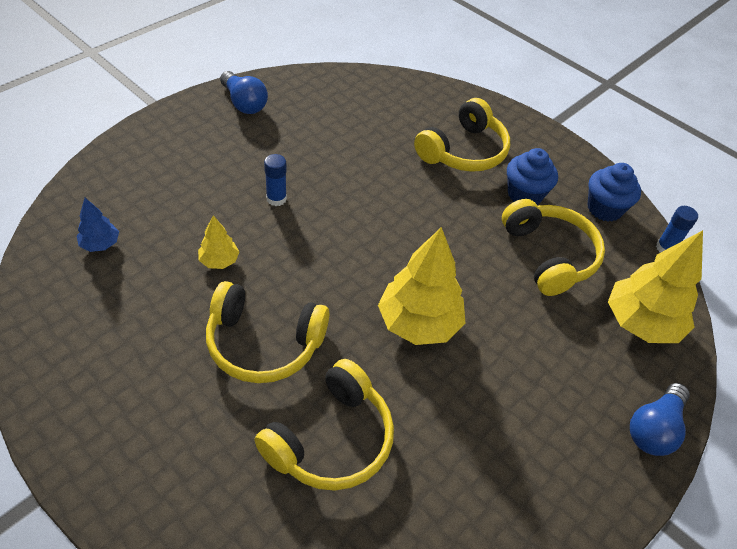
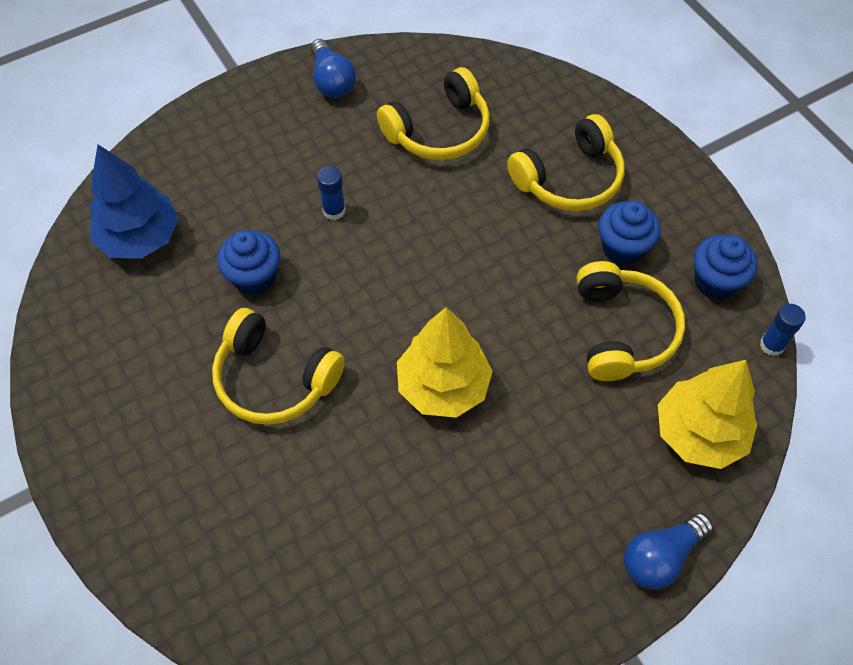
camera: 20 degrees right, 10 degrees up
(100, 244) = (140, 238): blue tree -> blue tree, size x2.04
(219, 261) = (254, 277): yellow tree -> blue cupcake
(331, 439) = (312, 494): yellow headphones -> yellow headphones (439, 130)

